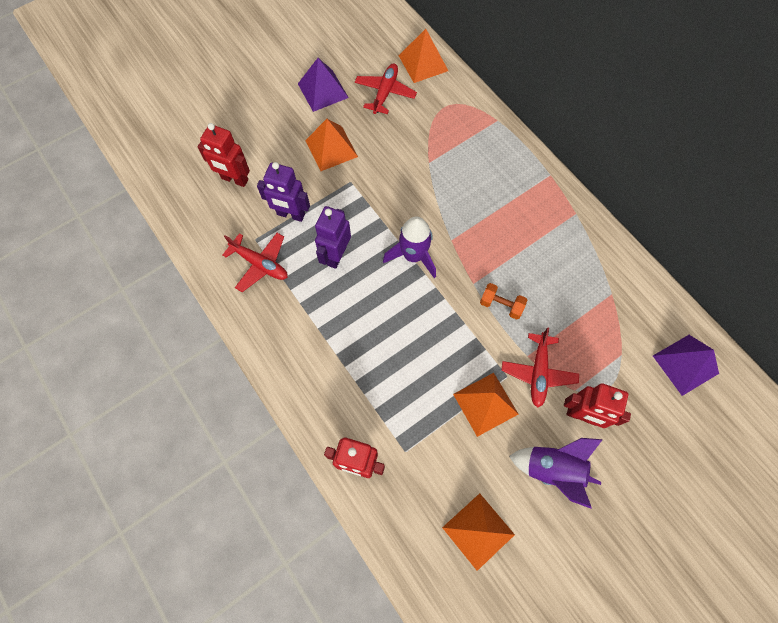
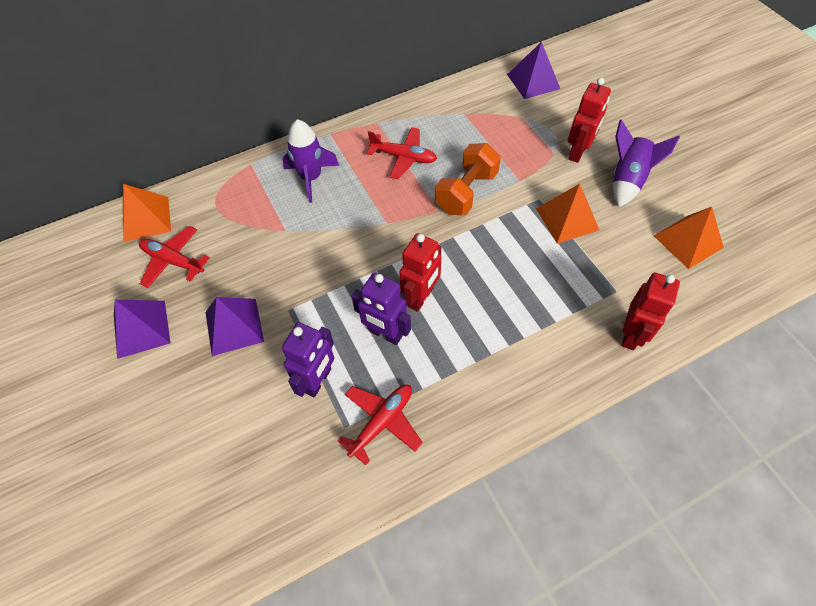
camera: 80 degrees left, 10 degrees down
(234, 179) = (245, 450): red robot -> red robot (421, 297)
(331, 148) = (234, 326): orange pyramid -> purple pyramid
(413, 256) = (399, 258): purple rocket -> purple rocket (311, 178)
(501, 305) = (466, 192): orange dumbbell -> orange dumbbell, size x1.72
(538, 372) = (537, 175): red plane -> red plane (403, 157)

